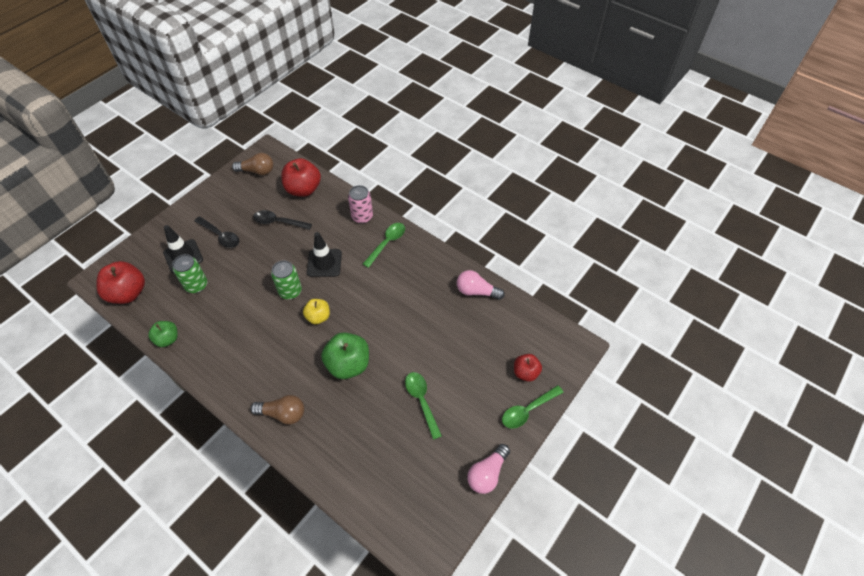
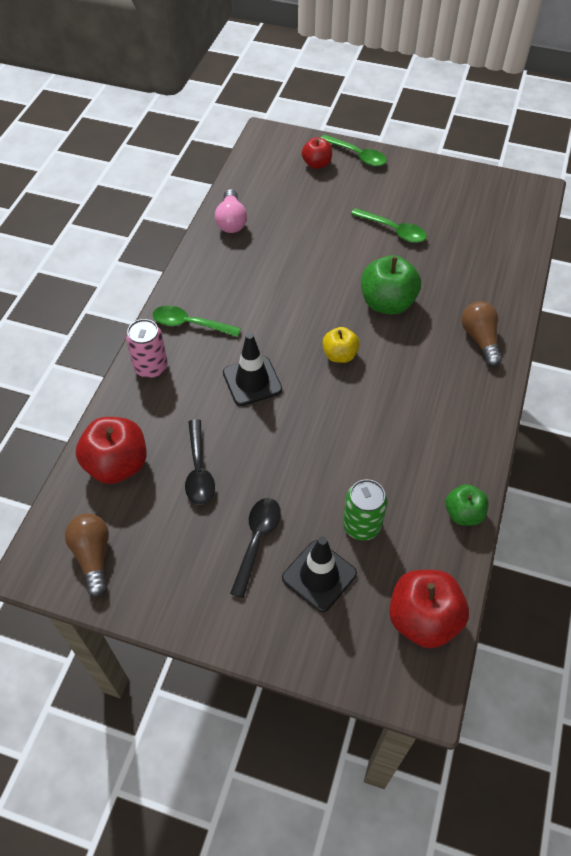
camera: 110 degrees left, 0 degrees up
(290, 291) = (316, 401): green can -> none
(421, 401) = (393, 230): green spoon -> green spoon turned 105 degrees counterclockwise
(487, 473) = (436, 169): pink light bulb -> none

